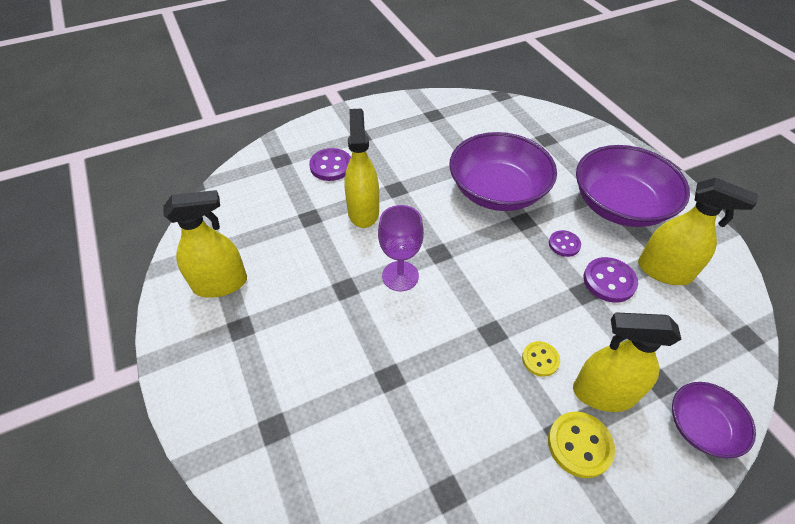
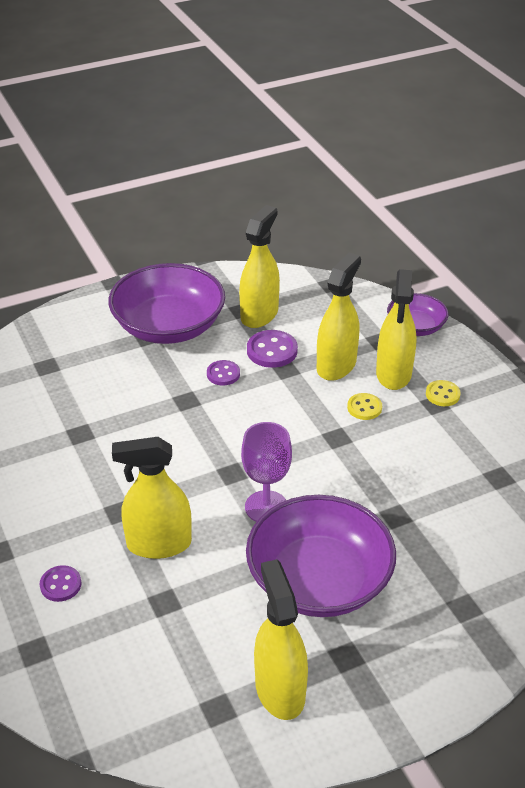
camera: 90 degrees left, 10 degrees down
(331, 166) = (60, 585): purple button -> purple button, size x0.64
(497, 191) = (135, 417): purple bowl -> purple bowl (319, 580)
(579, 445) = (442, 394): yellow button -> yellow button, size x0.64
(602, 336) = (336, 365): none -> yellow spray bottle

